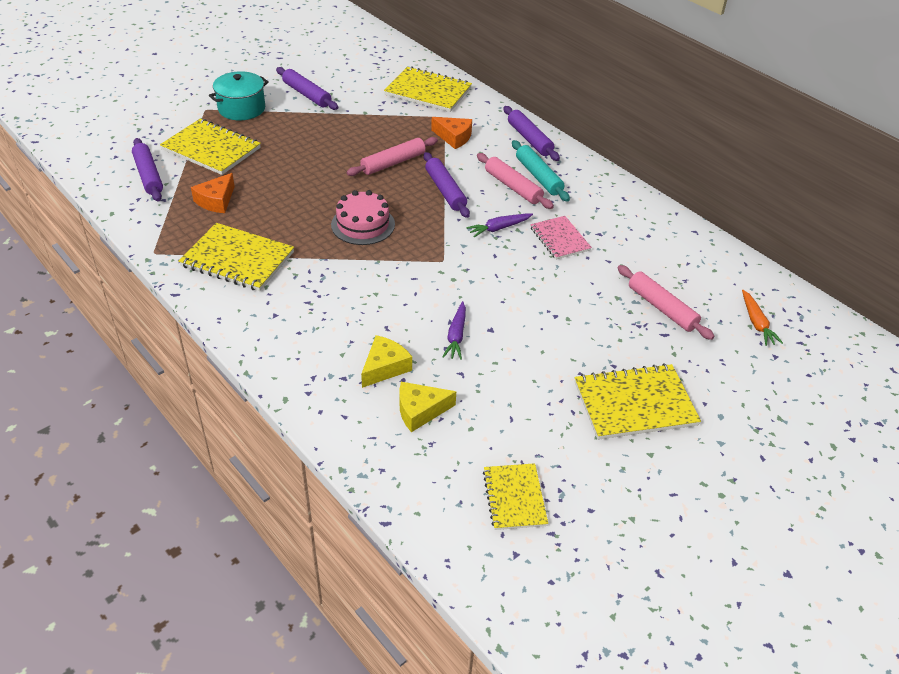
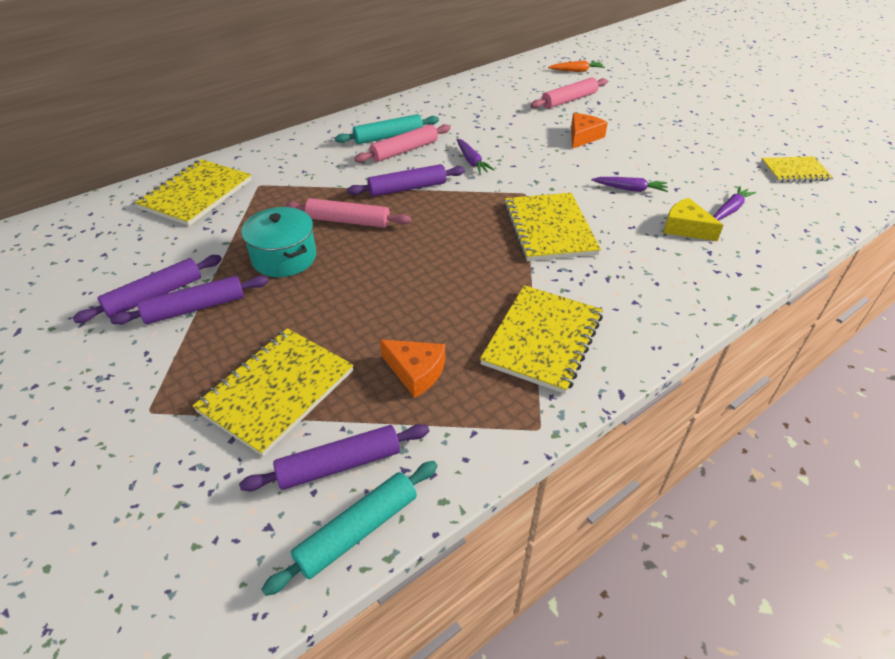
camera: 85 degrees left, 0 degrees up
(103, 184) = (357, 531): none -> turquoise rolling pin
(241, 108) = (165, 365): turquoise pot -> turquoise pot (284, 257)
(363, 224) = (468, 242): pink cake -> none
(393, 163) = (348, 221): pink rolling pin -> pink rolling pin turned 45 degrees counterclockwise
(420, 411) = (730, 210): yellow cheese -> purple carrot
(454, 137) = (305, 180): orange cheese -> orange cheese (583, 137)
(529, 139) = (321, 137): purple rolling pin -> purple rolling pin (195, 308)
(560, 239) = (486, 133): pink notebook -> none
(635, 404) = (676, 119): yellow notebook -> yellow notebook (549, 229)

